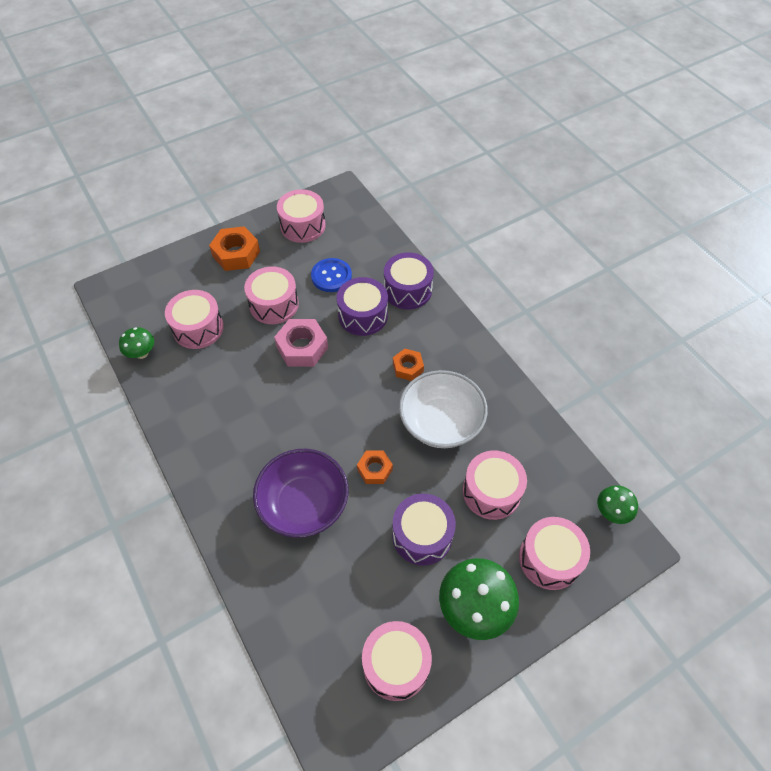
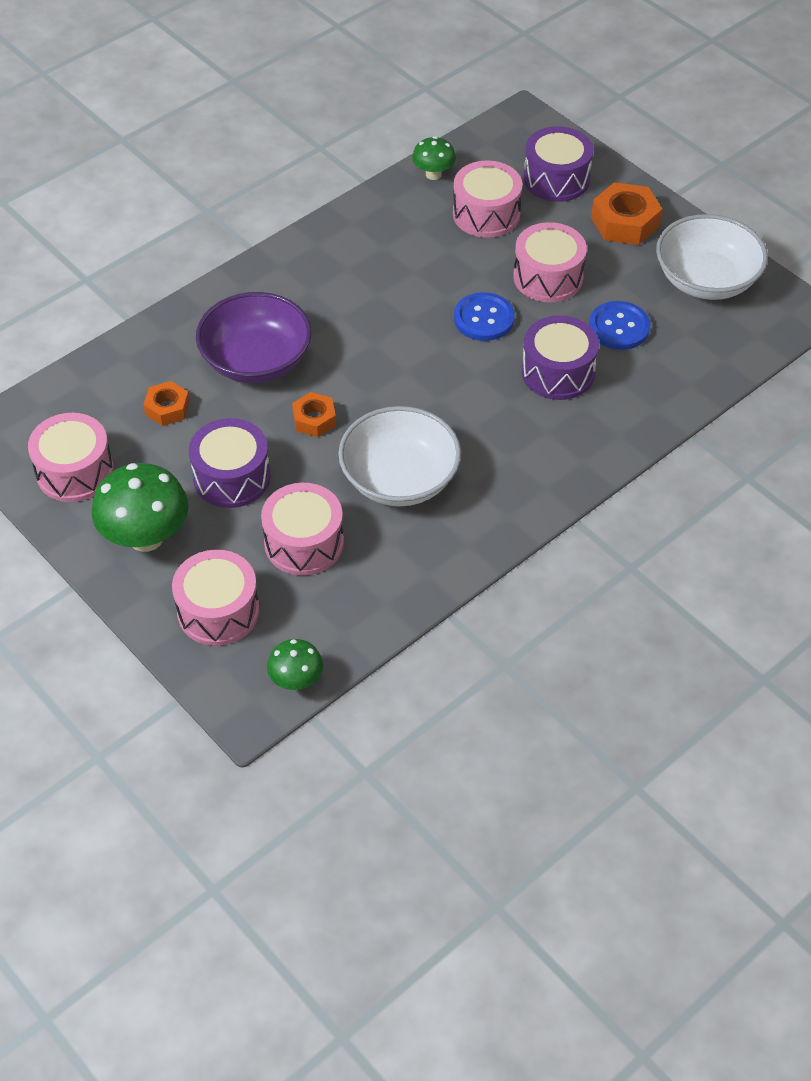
camera: 80 degrees right, 5 degrees down
(302, 347) = (484, 318): pink nut -> blue button
(303, 226) = (706, 280): pink drum -> white bowl
(407, 290) = (621, 416): purple drum -> purple drum (556, 179)
(408, 367) = (480, 433): orange nut -> orange nut (167, 408)

